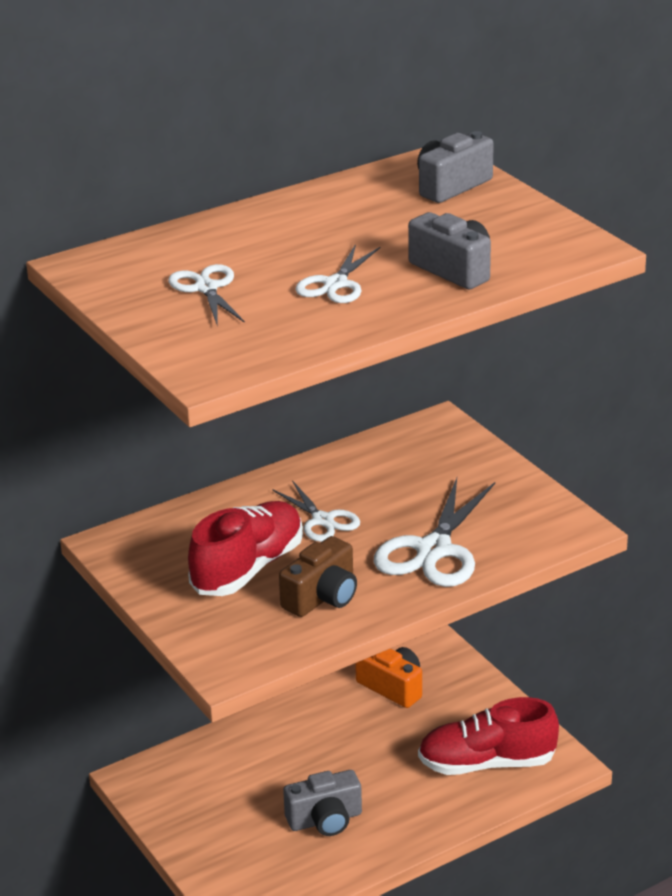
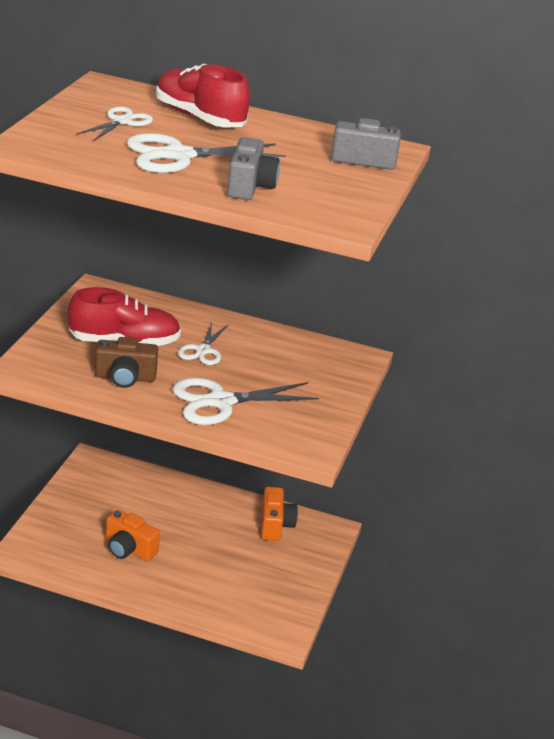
camera: 45 degrees right, 0 degrees up
(325, 820) = (129, 549): grey camera -> orange camera
(335, 284) = (178, 156): white scissors -> white scissors, size x1.68
(487, 763) = (249, 597): red shoe -> red shoe (199, 118)

